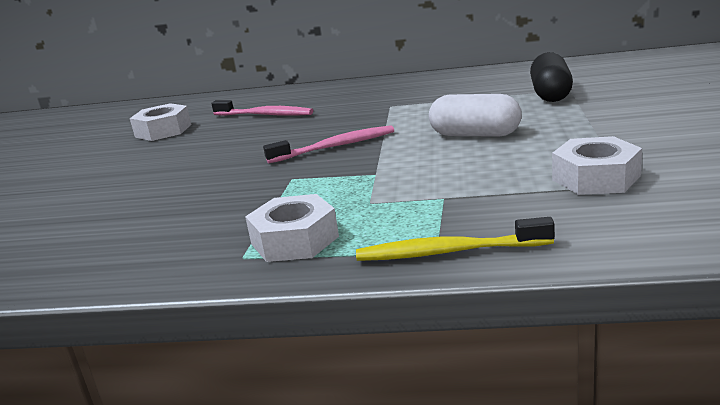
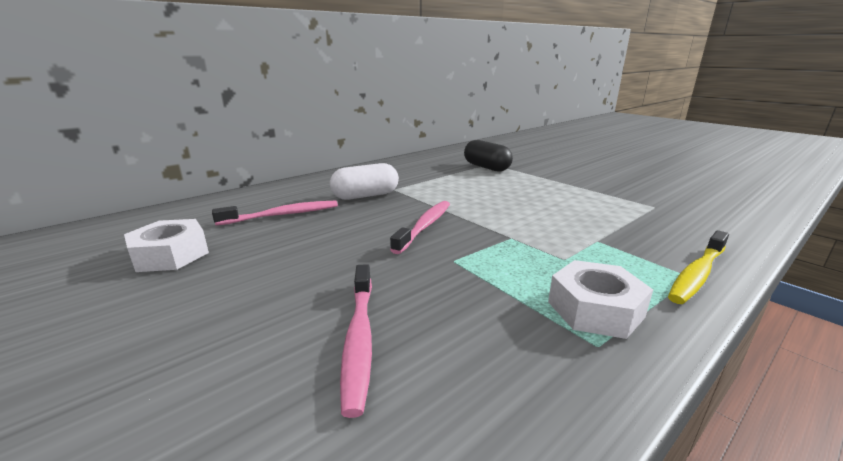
camera: 50 degrees left, 0 degrees up
(149, 205) = (359, 339): none -> pink toothbrush
(475, 134) = (506, 197): white capsule -> white capsule (365, 196)
(596, 178) = (634, 207): white nut -> none

